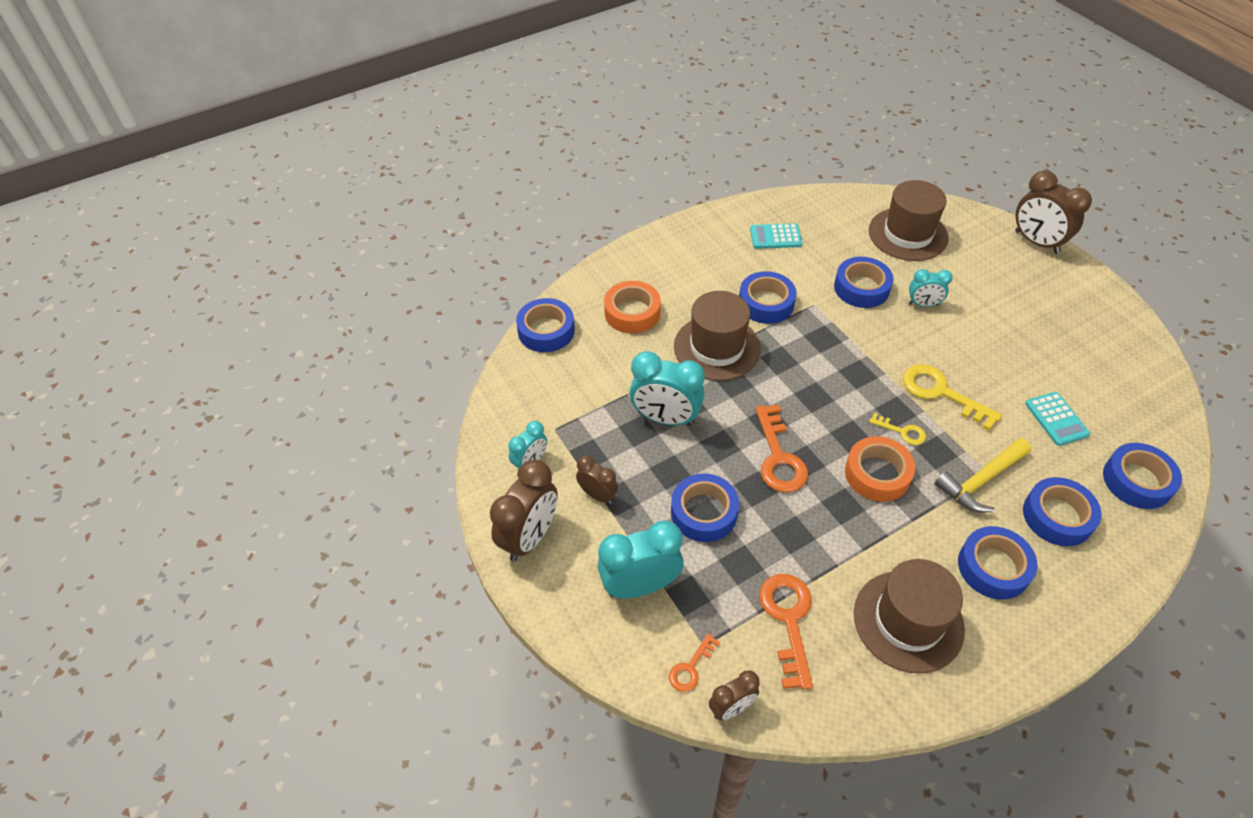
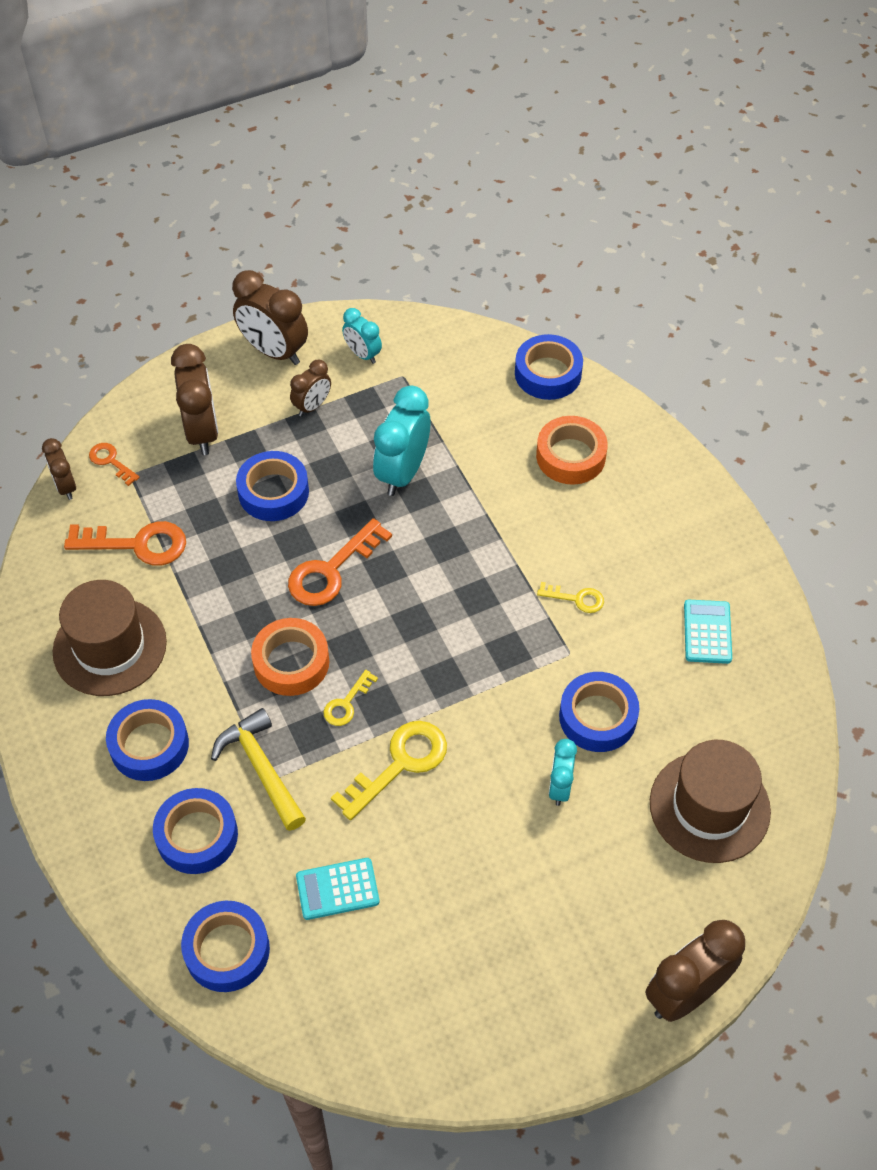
camera: 95 degrees right, 5 degrees up
(640, 586) = (202, 432): turquoise clock -> brown clock
(717, 347) = (504, 534): brown hat -> none
(766, 303) = (576, 598): blue tape -> yellow key
(779, 457) = (332, 570): orange key -> orange key turned 45 degrees counterclockwise

